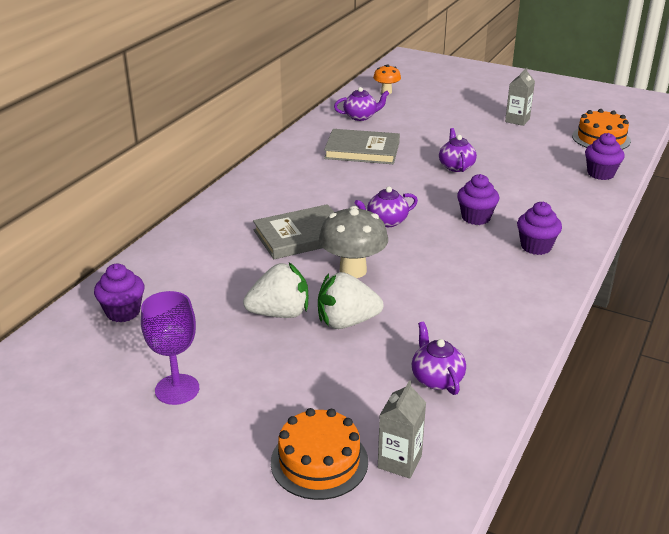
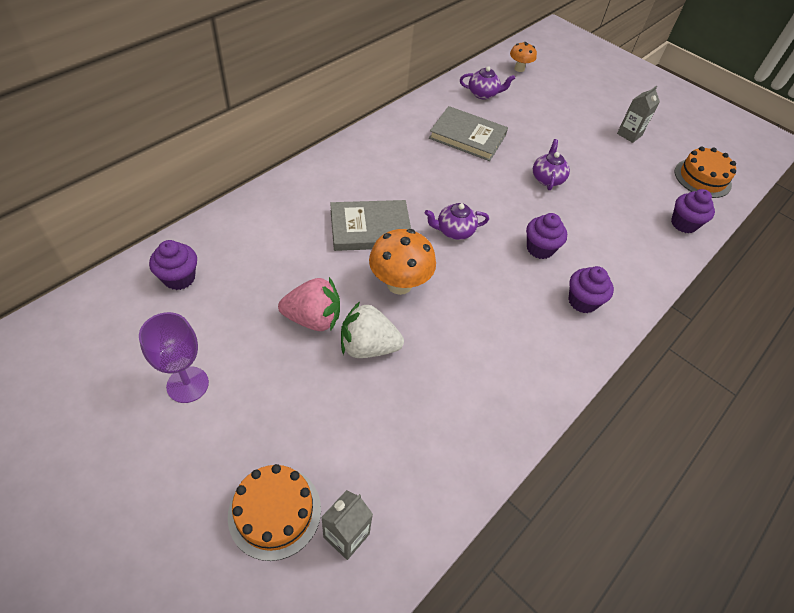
camera: 10 degrees right, 20 degrees up
(280, 313) = (313, 318): white strawberry -> pink strawberry
(353, 270) = (399, 284): grey mushroom -> orange mushroom
(436, 378) = (421, 442): purple teapot -> none

